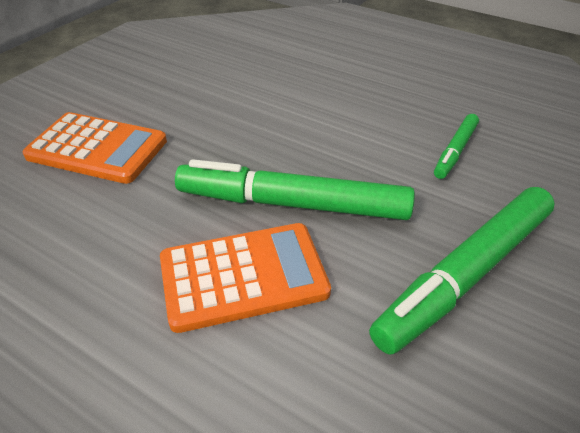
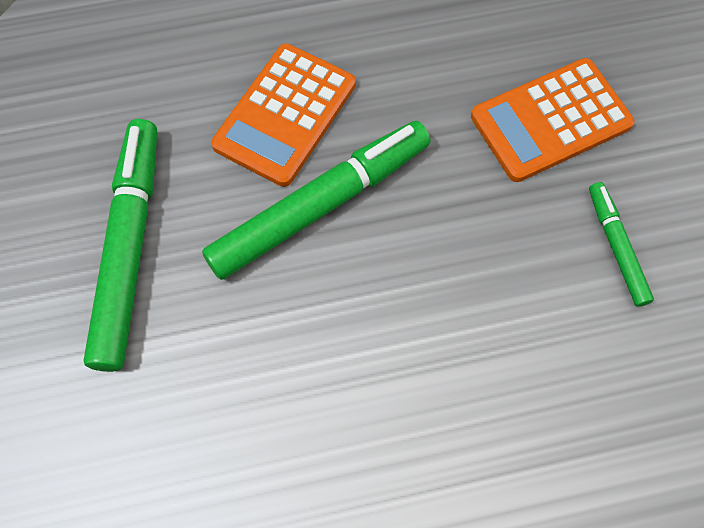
camera: 135 degrees right, 25 degrees up
(455, 151) = (236, 413): green marker -> green marker (616, 247)

